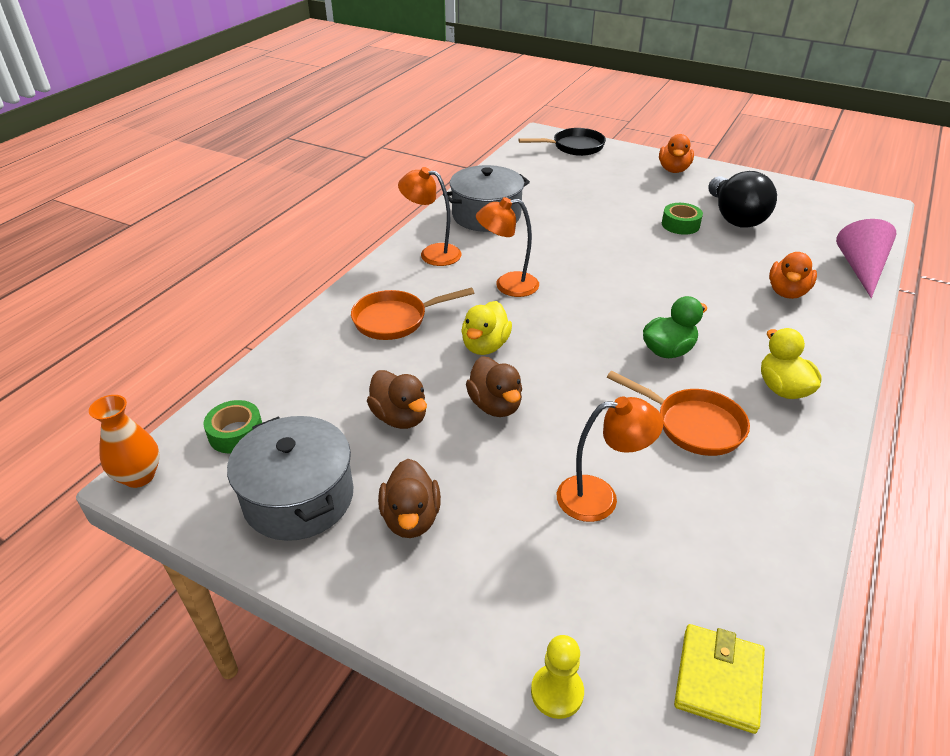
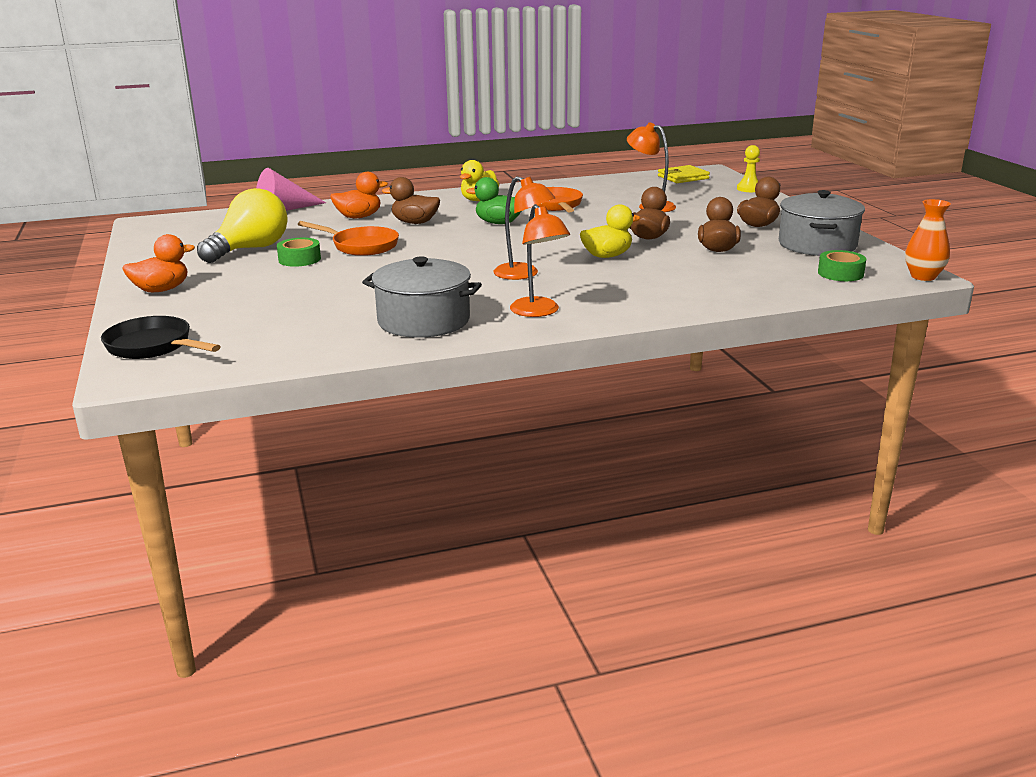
camera: 135 degrees left, 15 degrees down
(395, 320) = (649, 285): orange pan -> orange pan (361, 246)
(729, 309) = (415, 222): none -> brown duck
(735, 217) = (250, 249): black light bulb -> yellow light bulb

